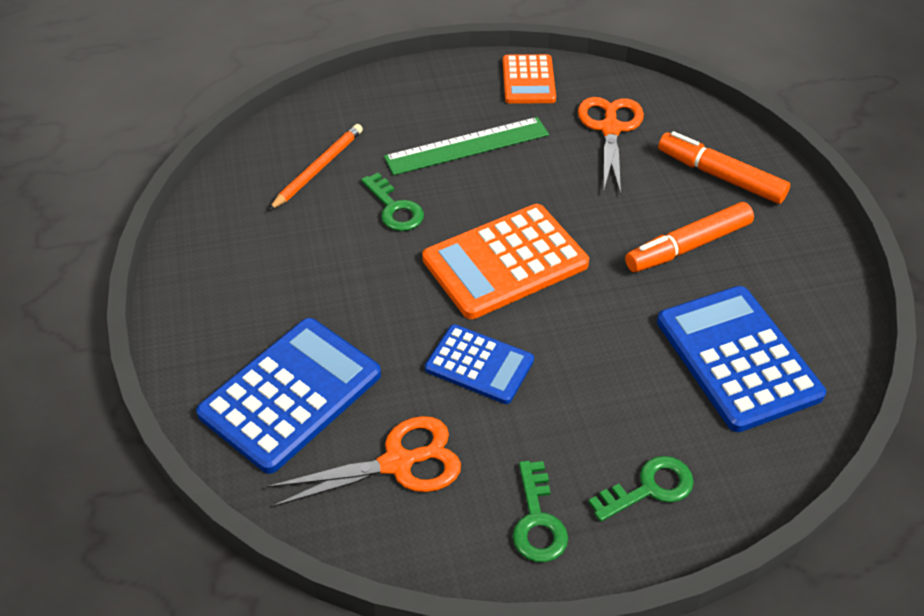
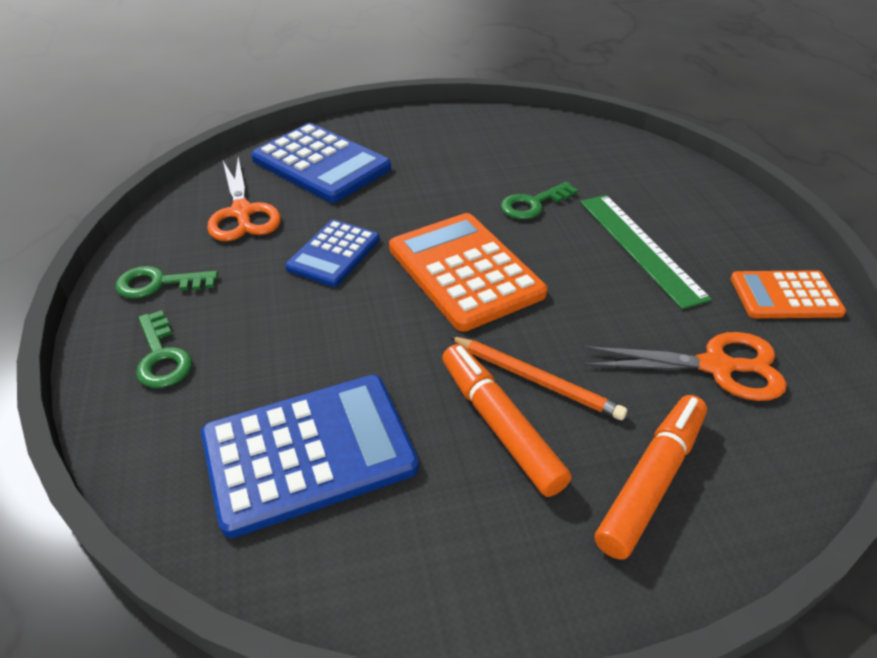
camera: 90 degrees right, 5 degrees down
(318, 169) = (578, 162): orange pencil -> orange pencil (536, 379)

